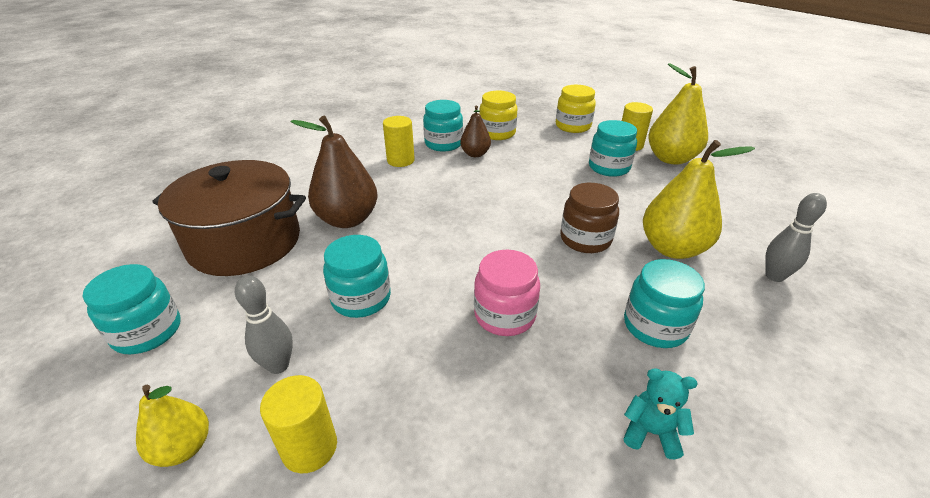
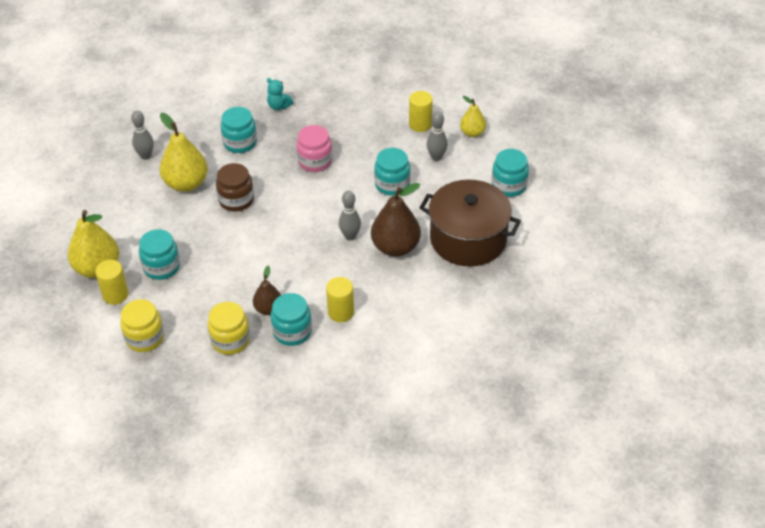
camera: 165 degrees left, 10 degrees up
(410, 222) = (350, 236): none -> grey bowling pin

